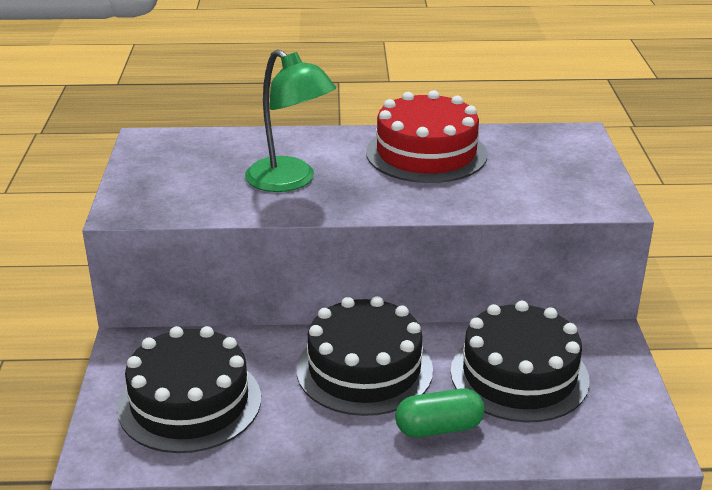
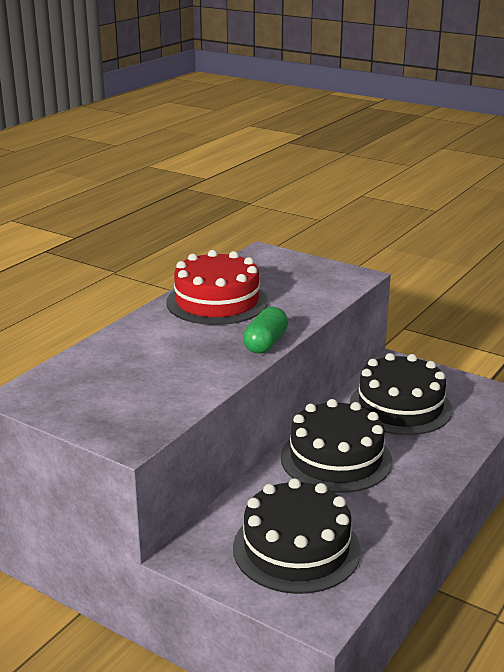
camera: 55 degrees left, 5 degrees down
(290, 181) = (185, 359): green lamp -> none
(439, 428) = (424, 455): green capsule -> green capsule (265, 343)

